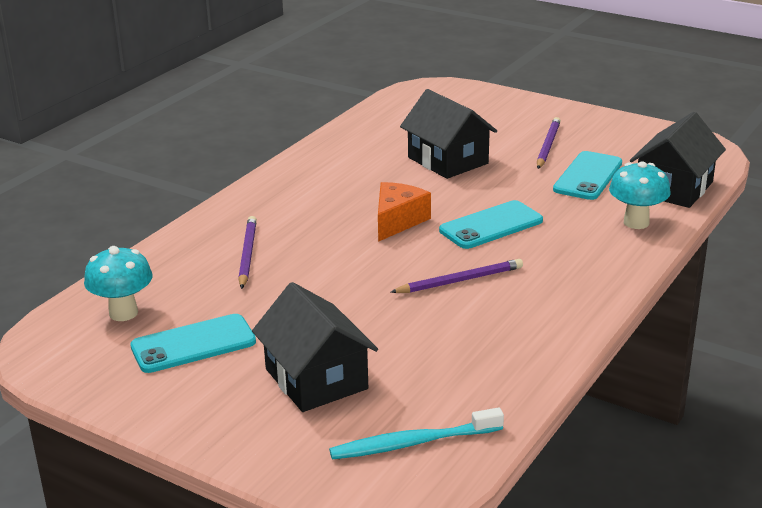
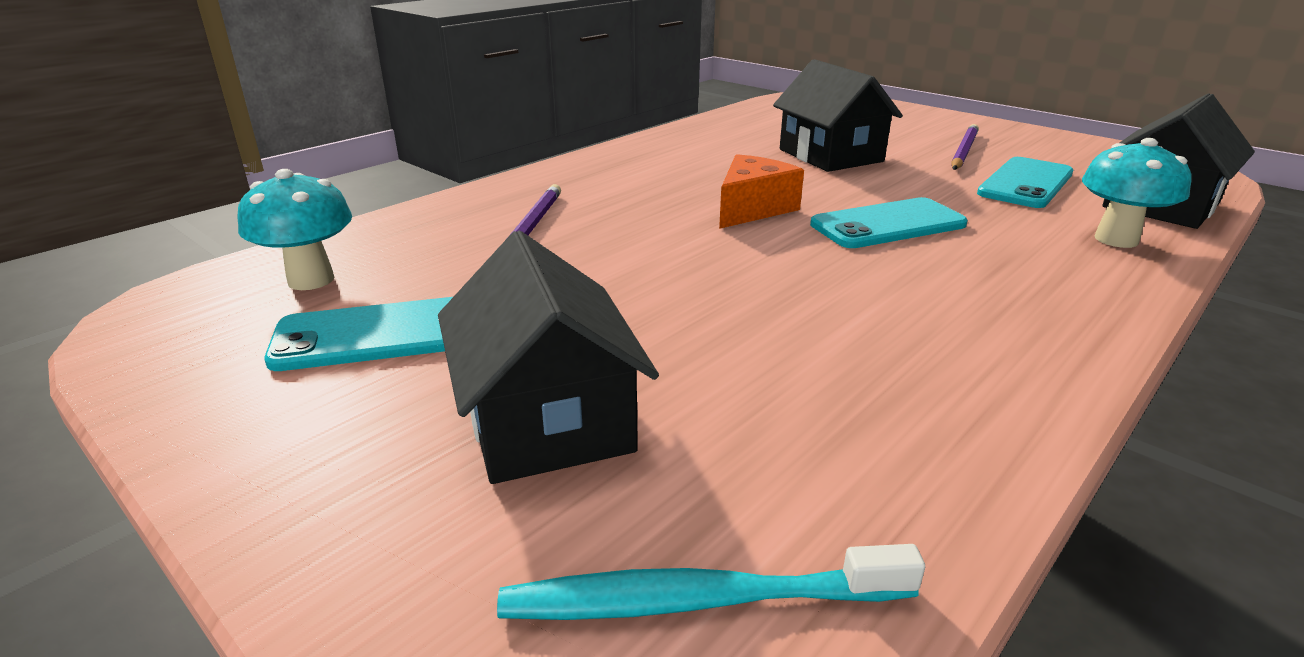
camera: 10 degrees right, 0 degrees up
(460, 280) = (836, 288): purple pencil -> none

